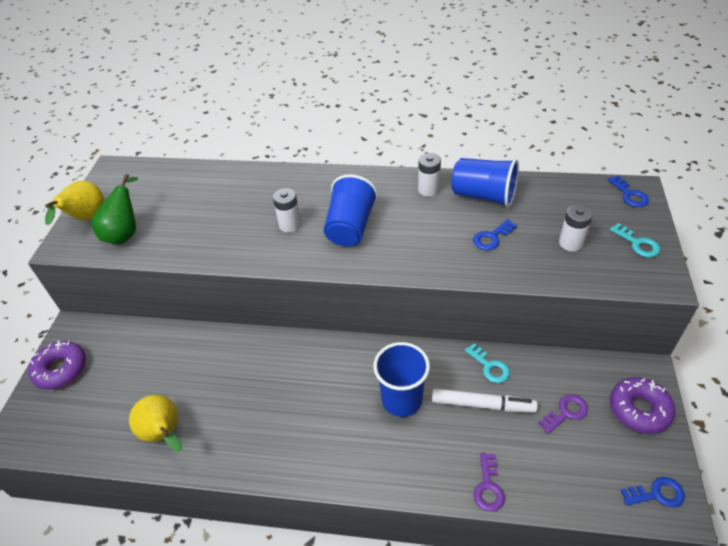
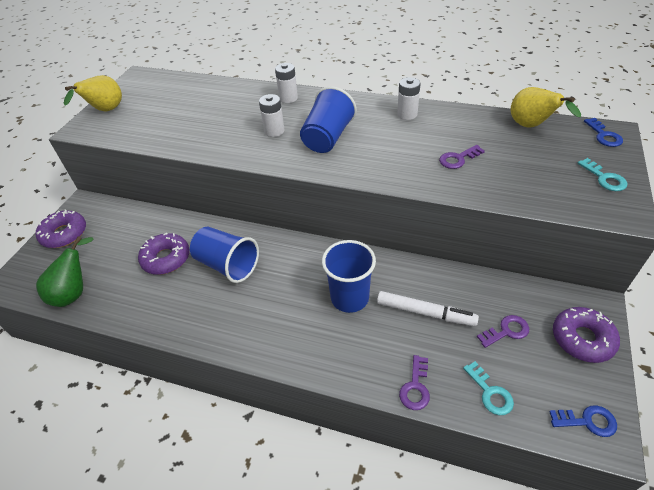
camera: 10 degrees right, 0 degrees up
(125, 233) = (133, 124): green pear -> green pear (75, 292)
(164, 434) = (133, 297): yellow pear -> yellow pear (531, 126)
(190, 383) = (166, 259): none -> purple donut
(483, 195) = (458, 124): blue cup -> blue cup (227, 265)
(489, 366) = (439, 280): turquoise key -> turquoise key (490, 392)
(492, 237) = (458, 159): blue key -> purple key
(570, 243) = (535, 171): white battery -> white battery (288, 98)

